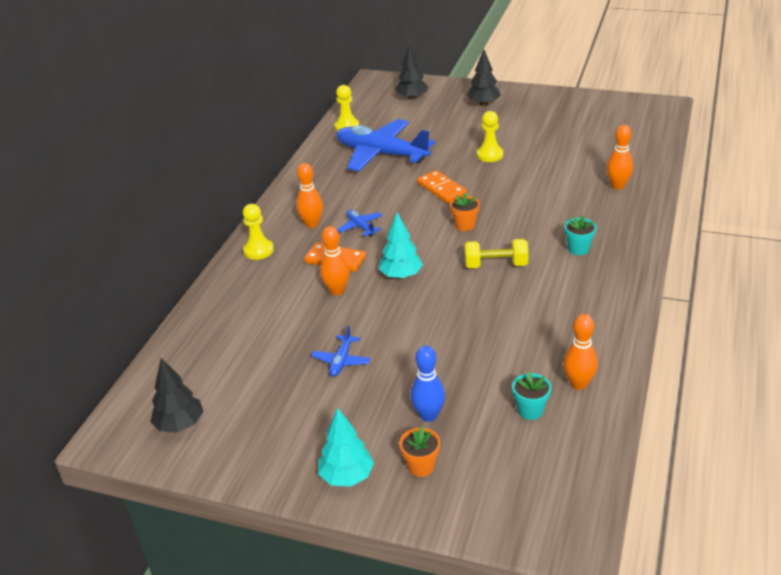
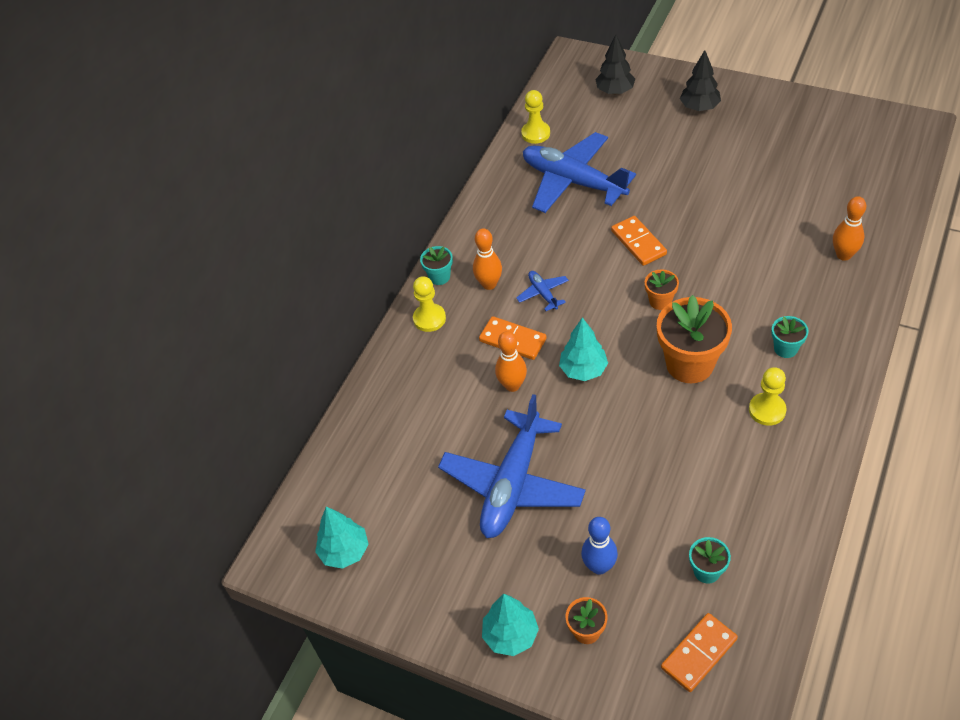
camera: 10 degrees right, 15 degrees up
(180, 425) = (345, 551): black tree -> turquoise tree
(267, 222) = (439, 277): none -> turquoise flower pot
(341, 361) = (512, 484): blue plane -> blue plane, size x2.34
(490, 155) = (699, 193): yellow pawn -> yellow pawn (767, 410)
(496, 265) = (689, 364): yellow dumbbell -> orange flower pot
(531, 474) = (698, 653): none -> orange domino
(578, 384) = (762, 541): orange bowling pin -> none

